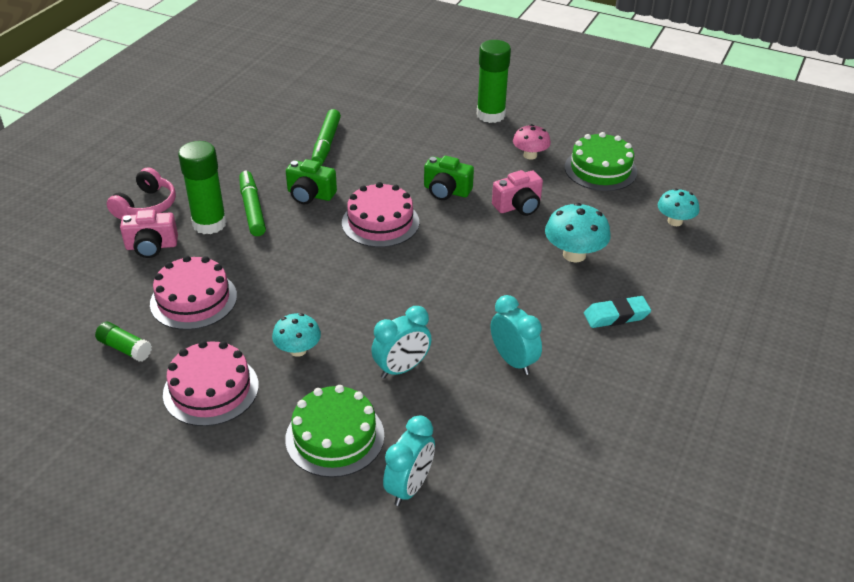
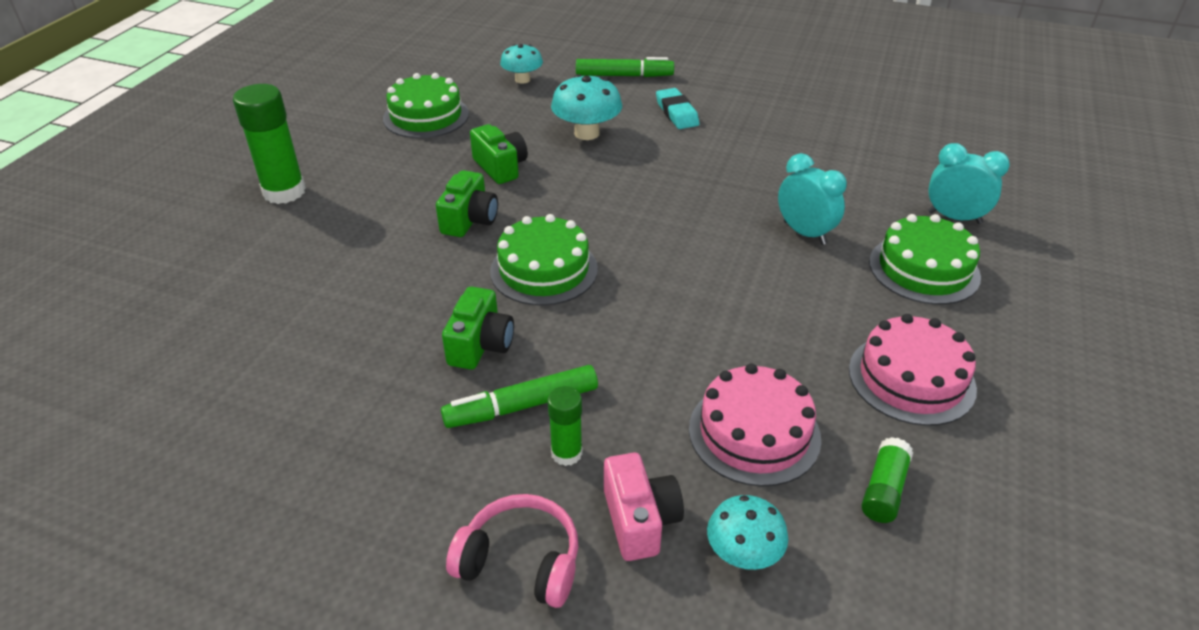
camera: 95 degrees left, 0 degrees up
(209, 224) = (566, 453): green glue stick -> green glue stick, size x0.54
(298, 350) = (810, 313): turquoise mushroom -> turquoise mushroom (743, 553)
(326, 143) = (333, 345): green marker -> green marker (623, 76)
(380, 222) = (544, 270): pink cake -> green cake
(513, 361) = (762, 166): turquoise clock -> none
(518, 206) = (501, 167): pink camera -> green camera
(530, 155) = (391, 161): pink mushroom -> none

